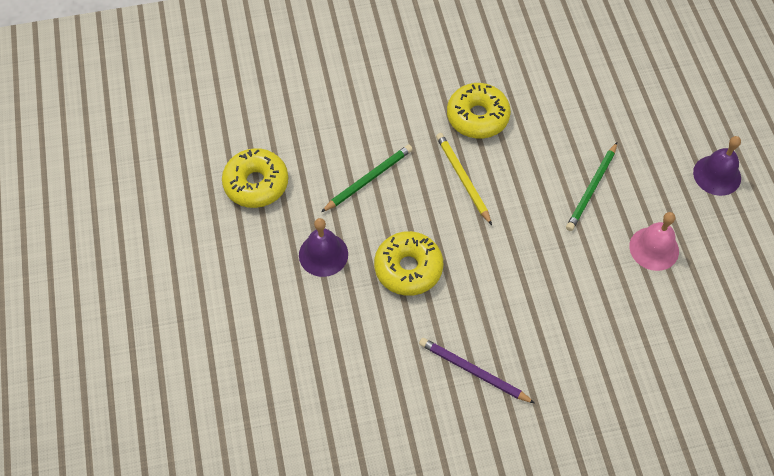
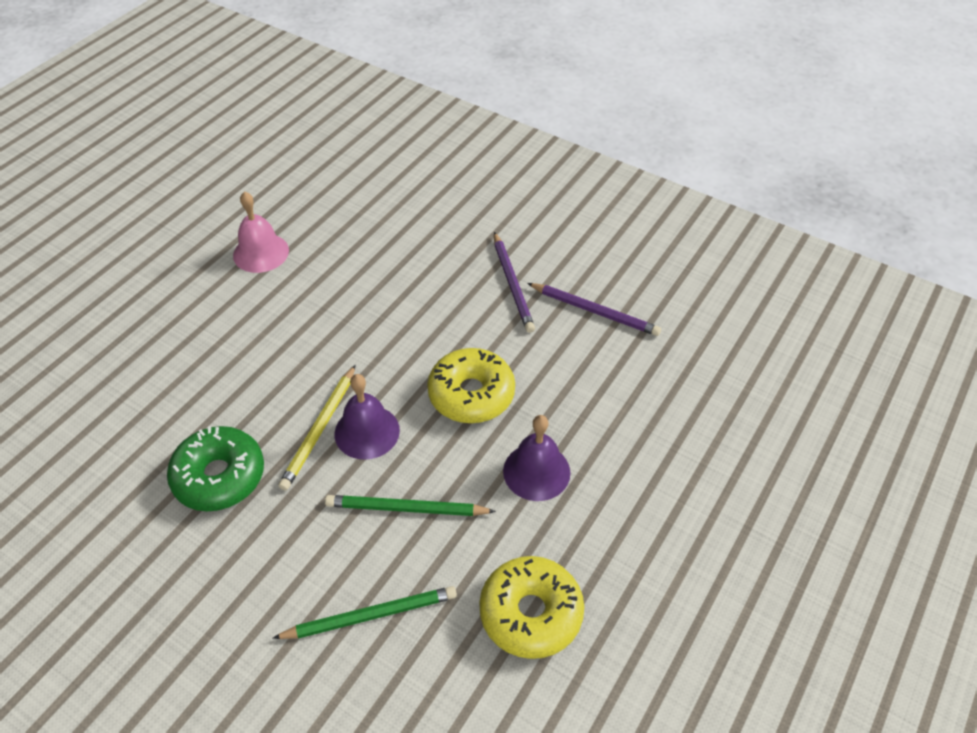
camera: 135 degrees left, 10 degrees down
(398, 398) = (595, 311): none -> purple pencil
(477, 117) = (219, 476): yellow donut -> green donut
(592, 188) = (231, 327): green pencil -> green pencil (370, 615)
(717, 175) = (129, 258): purple bell -> purple bell (367, 432)

